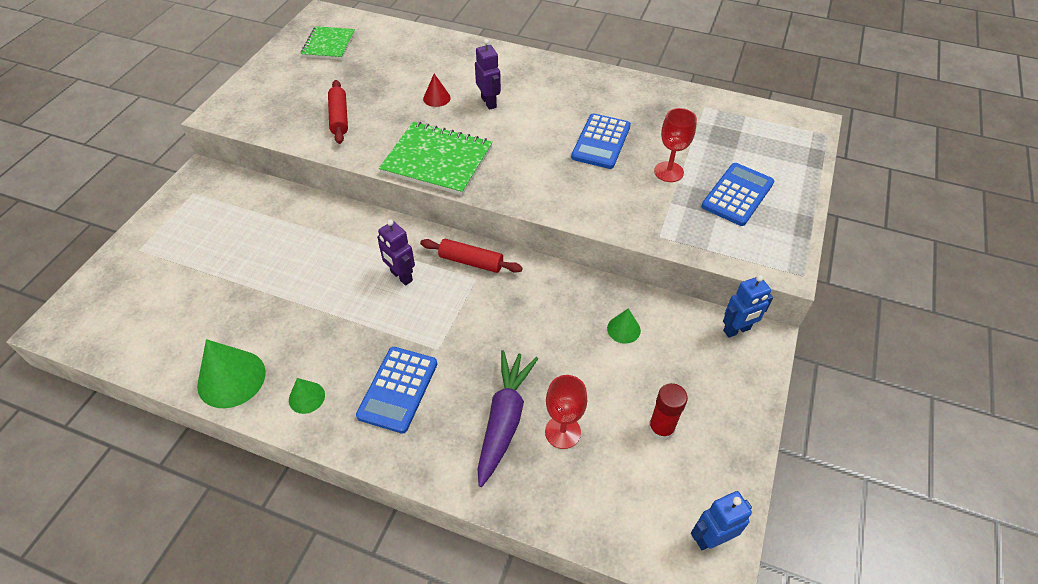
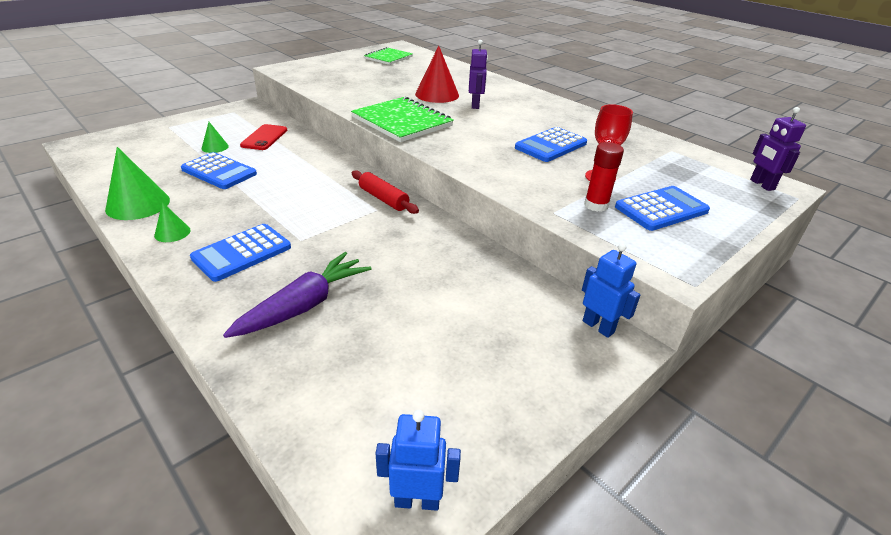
camera: 25 degrees right, 15 degrees down
(272, 222) = (264, 137): none -> red phone
(272, 295) = (219, 172): none -> blue calculator
(339, 117) = (356, 87): red rolling pin -> none
(401, 276) = (320, 190): purple robot -> purple robot (761, 185)
(436, 98) = (437, 94): red cone -> red cone, size x1.88
(562, 432) = (347, 335): red goblet -> none
(623, 329) = (477, 284): green cone -> green cone (215, 147)
(661, 428) = (447, 373): red glue stick -> red glue stick (596, 205)
(737, 330) = (598, 326): blue robot -> blue robot turned 135 degrees counterclockwise

